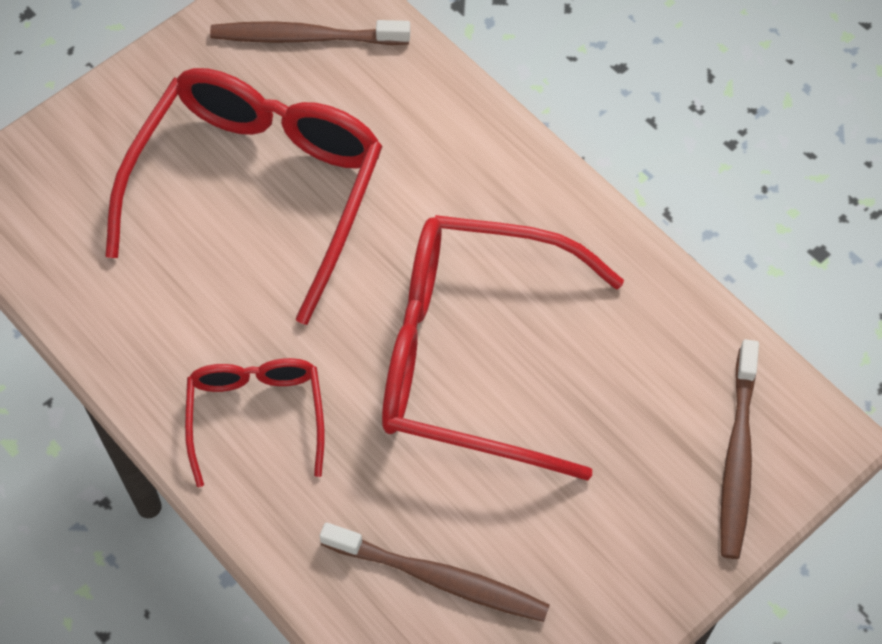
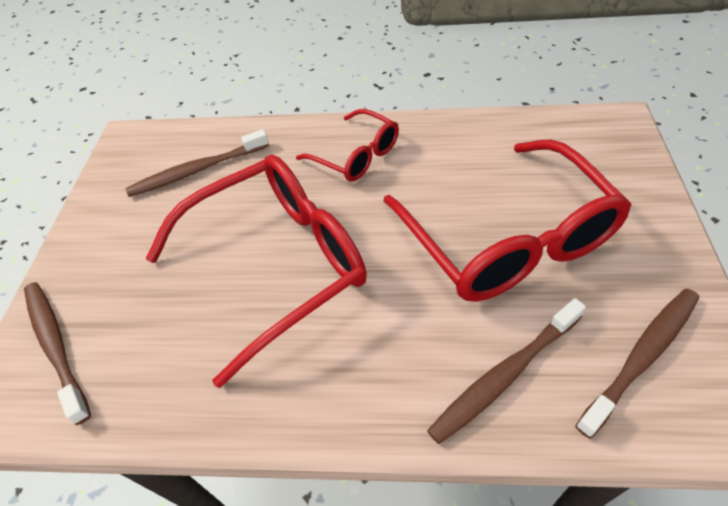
camera: 140 degrees right, 10 degrees down
(408, 107) = (504, 375): none -> brown toothbrush

